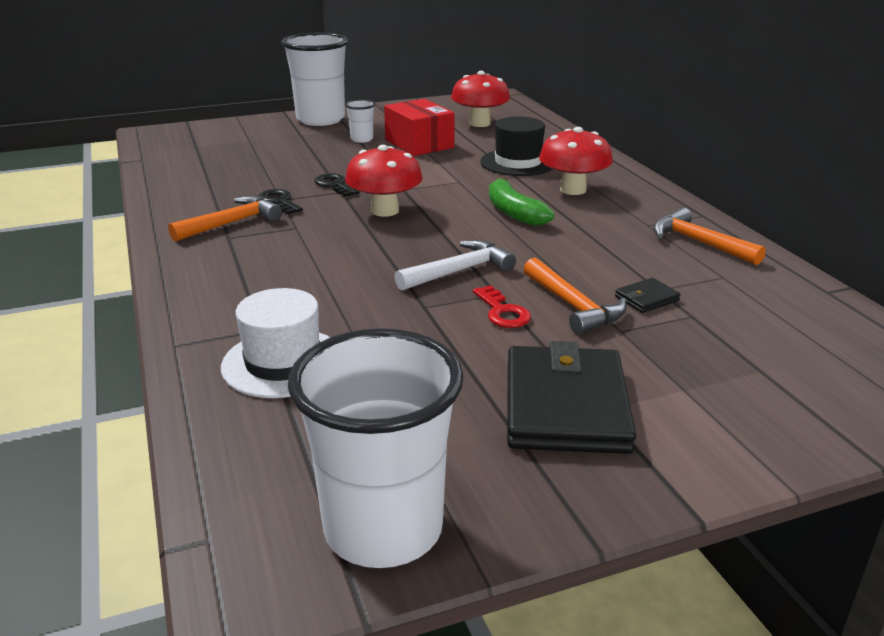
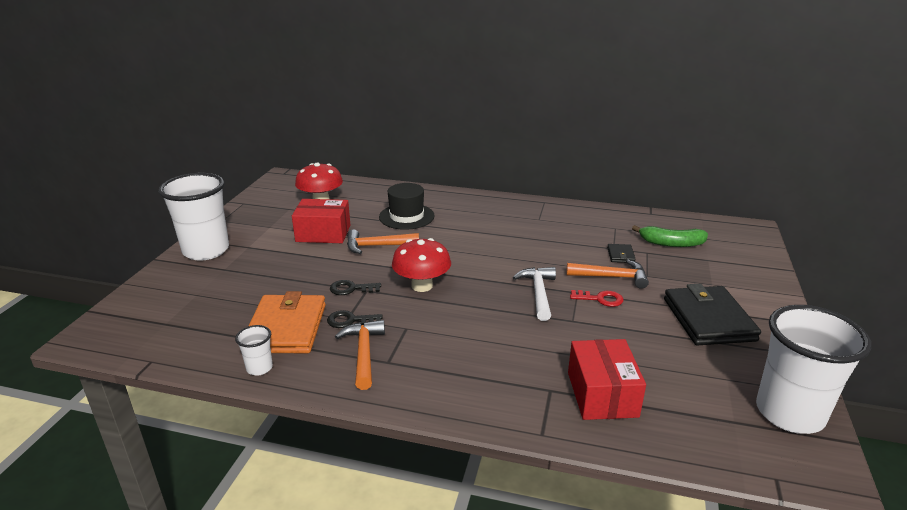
camera: 55 degrees left, 0 degrees up
(237, 183) = (286, 328): none -> orange wallet
(283, 363) = (602, 394): white hat -> red box
(362, 139) = (279, 249): white cup -> white cup (259, 368)
(514, 212) = (478, 246): green banana -> green banana (671, 243)
(565, 406) = (708, 319): black wallet -> black wallet turned 45 degrees clockwise
(573, 190) = (469, 218): red mushroom -> none
(699, 242) = (574, 217): orange hammer -> orange hammer (377, 246)

